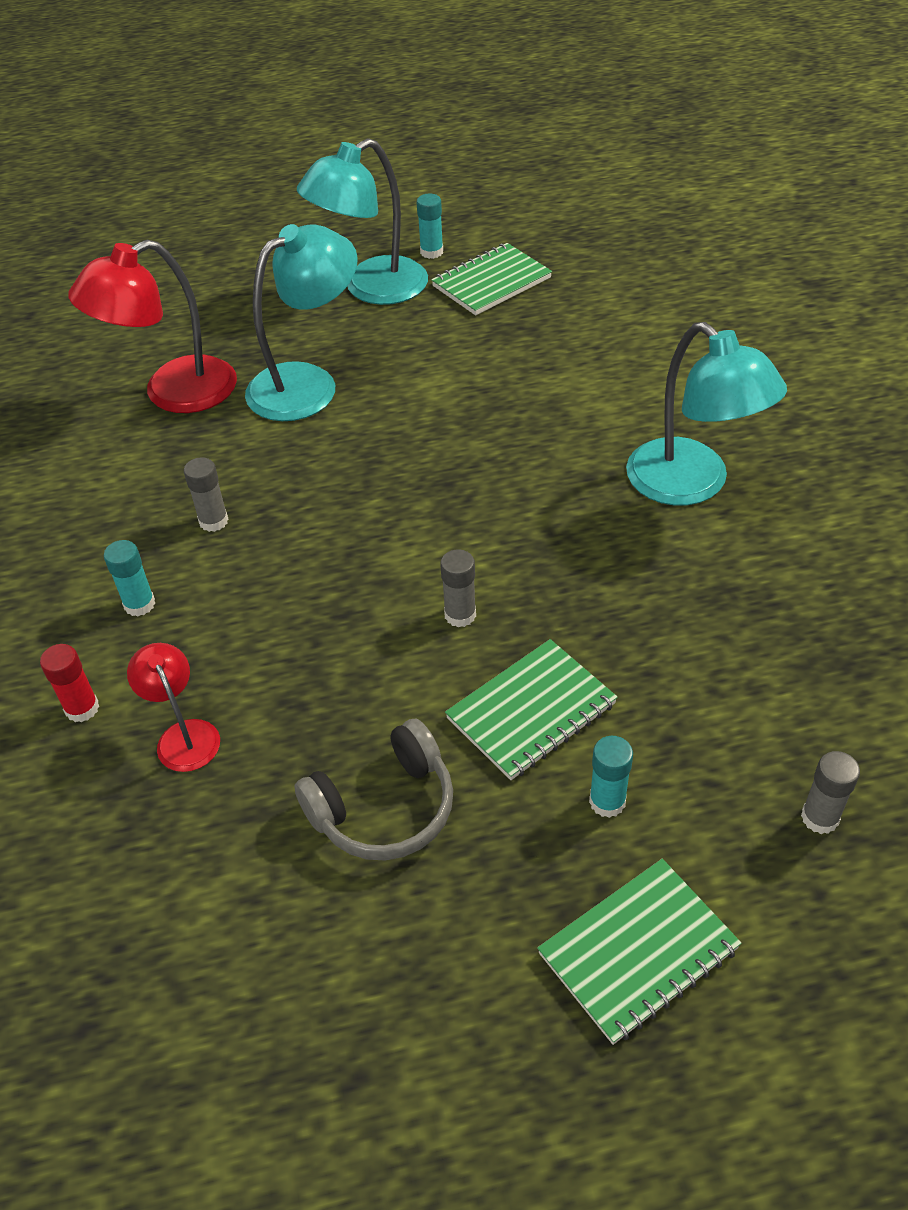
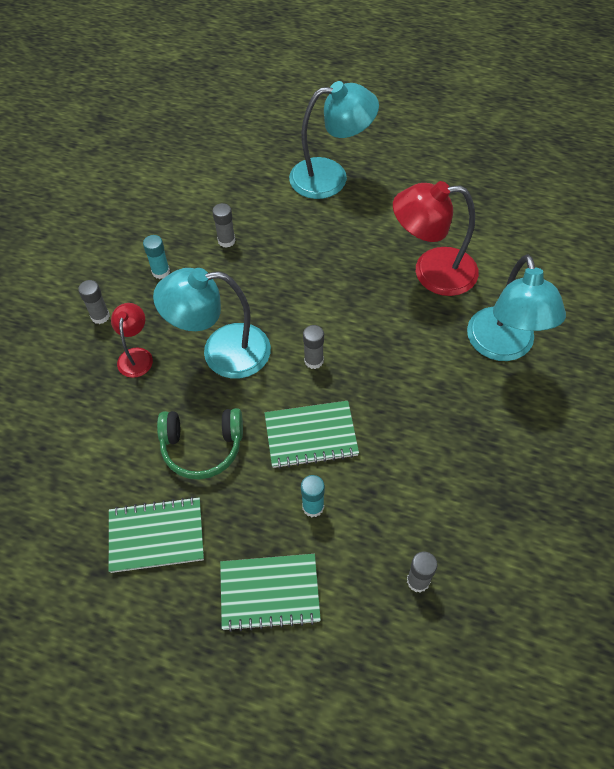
camera: 30 degrees right, 10 degrees up
(82, 708) = (100, 316): red glue stick -> grey glue stick
(173, 393) = (256, 150): red lamp -> red lamp (432, 272)
(371, 289) = (410, 128): turquoise lamp -> turquoise lamp (222, 352)
(384, 808) = (202, 447): grey headphones -> green headphones
(431, 252) = (463, 117): turquoise glue stick -> none
(491, 282) = (484, 153): green notebook -> green notebook (156, 535)

